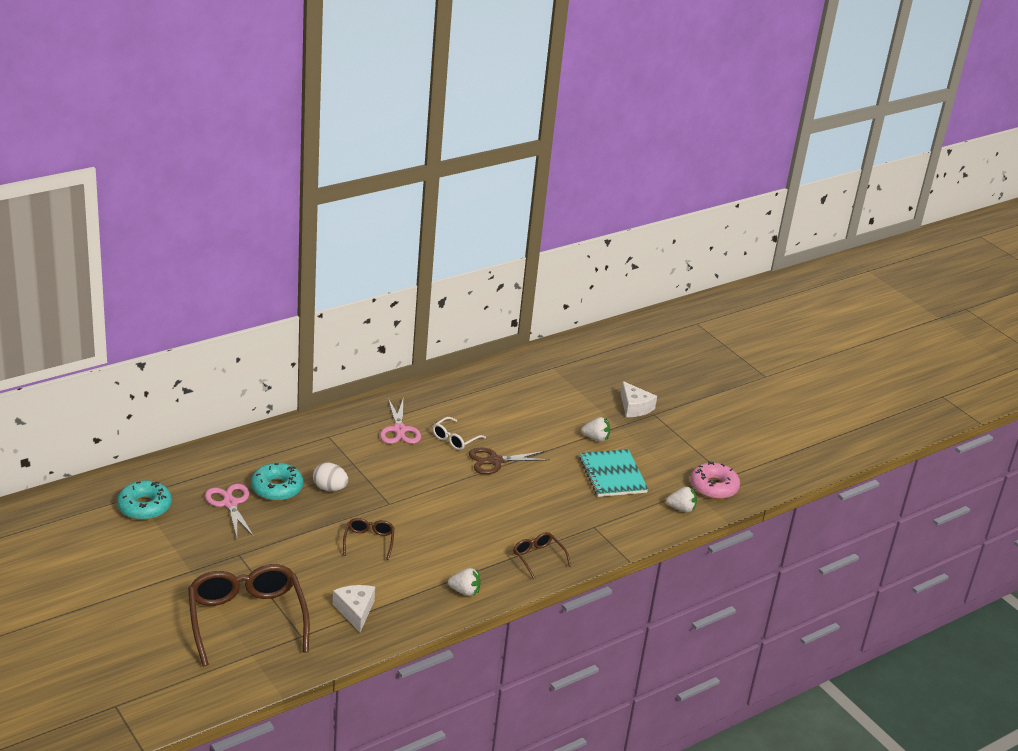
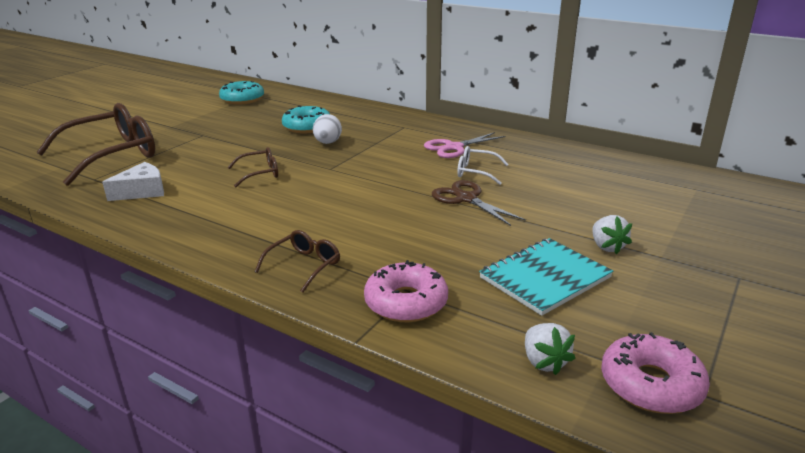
camera: 70 degrees right, 5 degrees down
(230, 503) = (270, 119): pink scissors -> none
(465, 591) = (205, 236): white strawberry -> none
(605, 532) = (406, 302): none -> pink donut
(634, 407) = (725, 258): white cheese -> none

